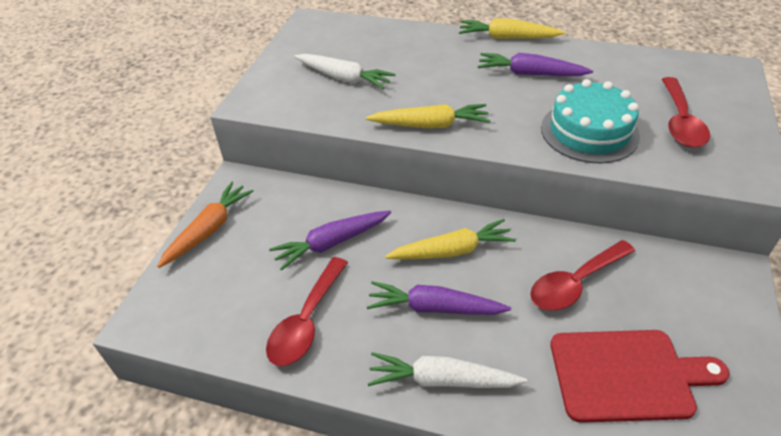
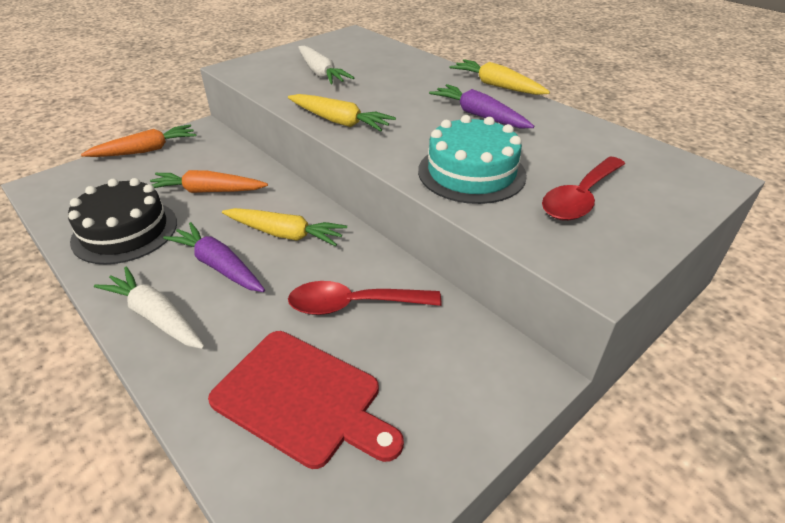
camera: 30 degrees right, 5 degrees down
(306, 321) = (125, 231): red spoon -> black cake
(332, 243) = (208, 191): purple carrot -> orange carrot

